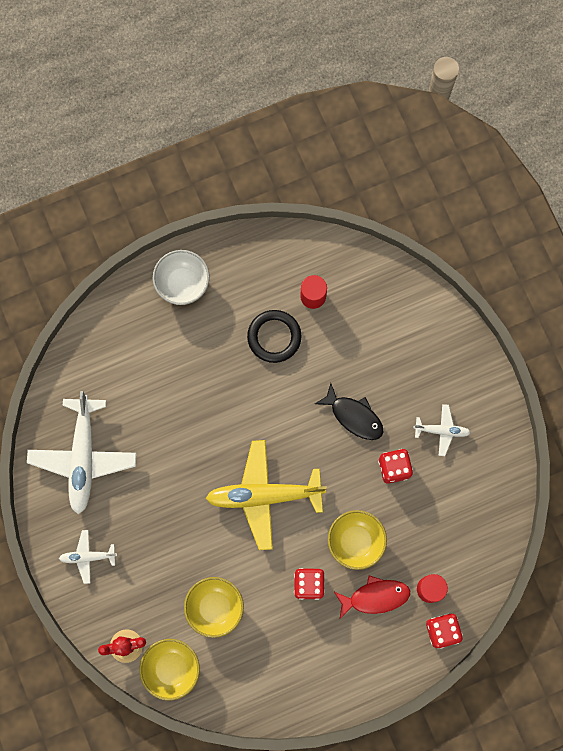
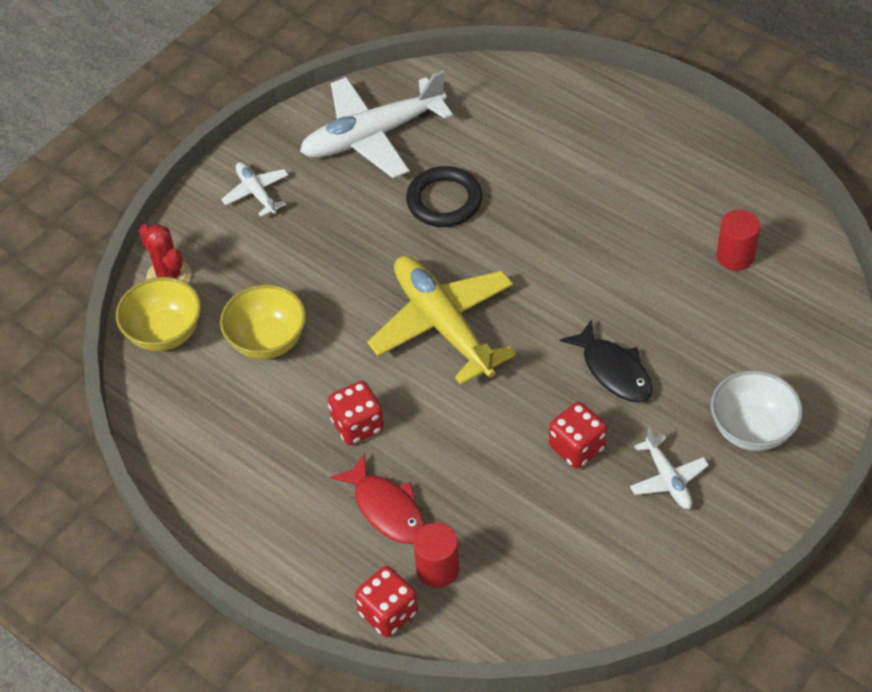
camera: 65 degrees right, 25 degrees down
(182, 283) = (647, 128): white bowl -> white bowl (751, 429)
(274, 337) = (652, 242): black ring -> black ring (444, 201)
(354, 416) = (613, 371): black fish -> black fish turned 45 degrees counterclockwise
(355, 541) = (448, 451): yellow bowl -> none

